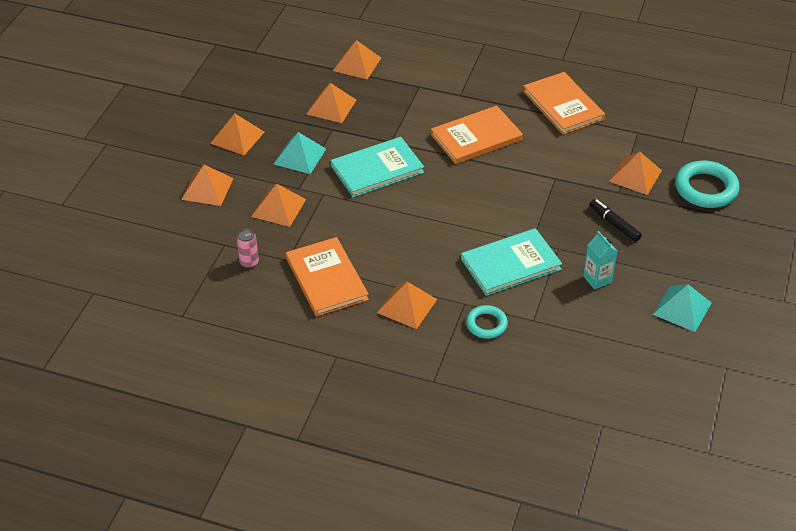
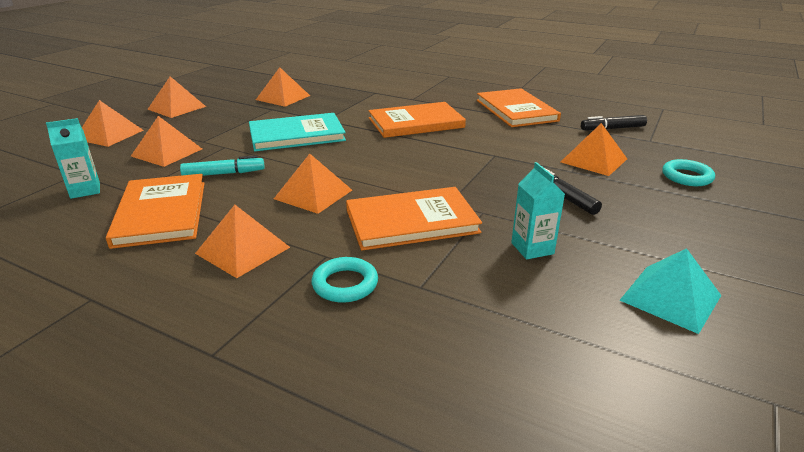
camera: 10 degrees right, 15 degrees down
(249, 262) = (85, 190): pink can -> turquoise carton
(300, 156) = (225, 122): turquoise pyramid -> none
(345, 229) = (224, 174): none -> turquoise marker
(357, 64) = (326, 79): orange pyramid -> orange pyramid (313, 194)
(510, 264) = (411, 221): turquoise book -> orange book
(650, 126) = (612, 128): none -> black marker
(706, 188) = (687, 177): turquoise ring -> turquoise ring, size x0.59

